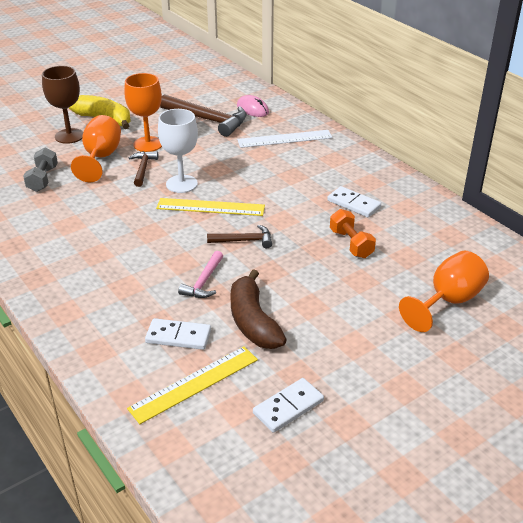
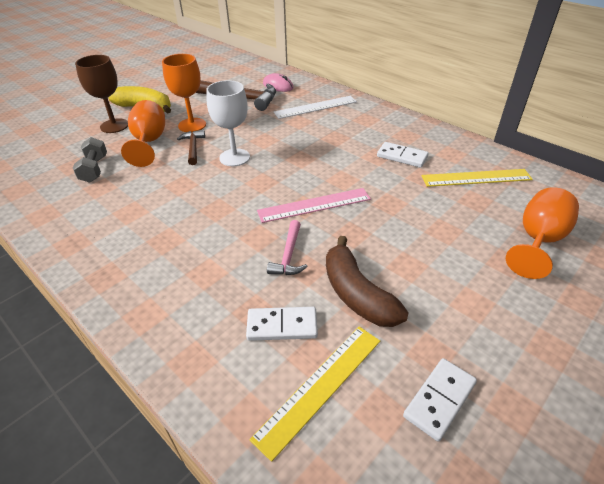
camera: 10 degrees left, 5 degrees up
(210, 207) = (270, 176): yellow ruler -> yellow ruler (476, 178)
(244, 240) = (314, 205): brown hammer -> pink ruler
(351, 243) = (417, 194): orange dumbbell -> none

